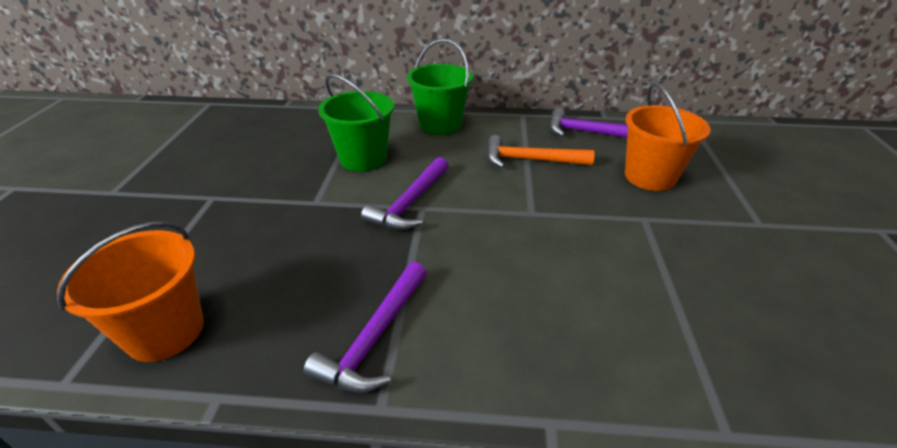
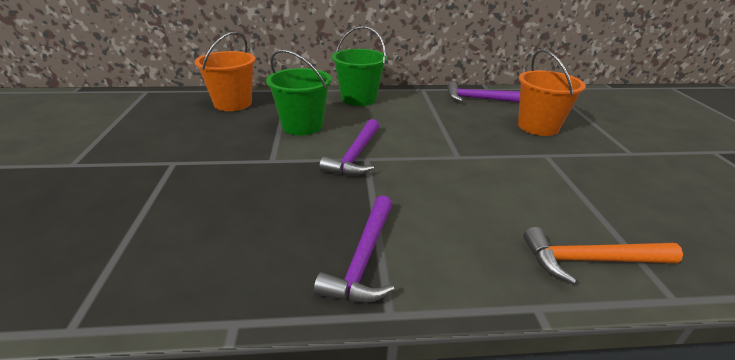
camera: 10 degrees left, 5 degrees down
(165, 331) = (163, 273): orange bucket -> orange bucket (233, 103)
(530, 160) = (441, 120): orange hammer -> orange hammer (590, 260)

